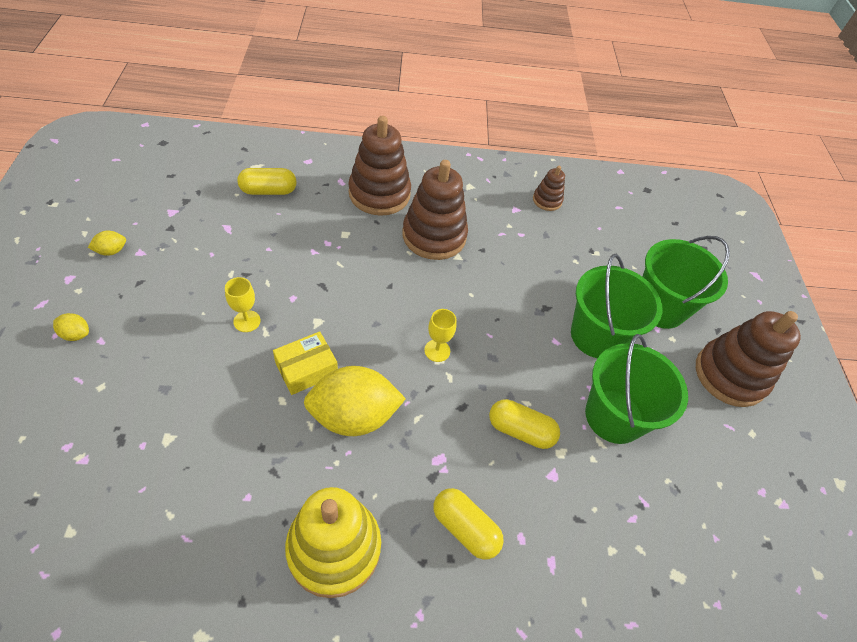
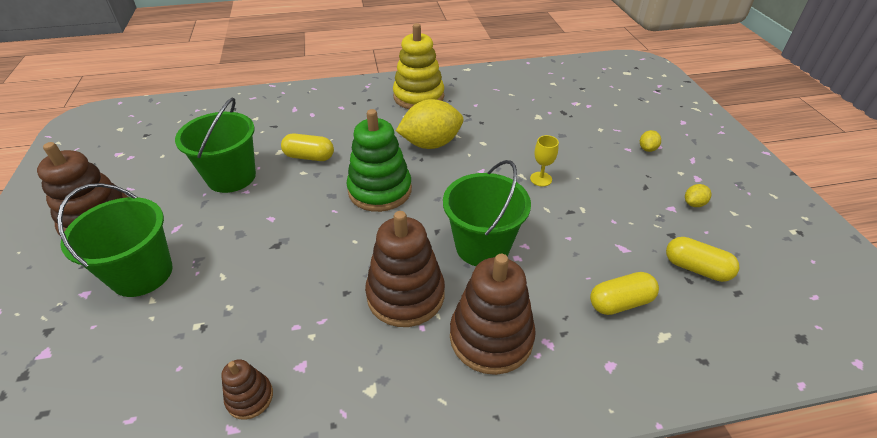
camera: 175 degrees right, 10 degrees down
(76, 334) = (647, 149): yellow lemon -> yellow lemon turned 75 degrees counterclockwise
(306, 369) = (477, 160): yellow box -> none
(437, 350) = (380, 190): yellow goblet -> green stacking toy
(465, 528) = (346, 113): yellow capsule -> yellow capsule (696, 268)
(597, 336) = (227, 231): green bucket -> green bucket (482, 246)

